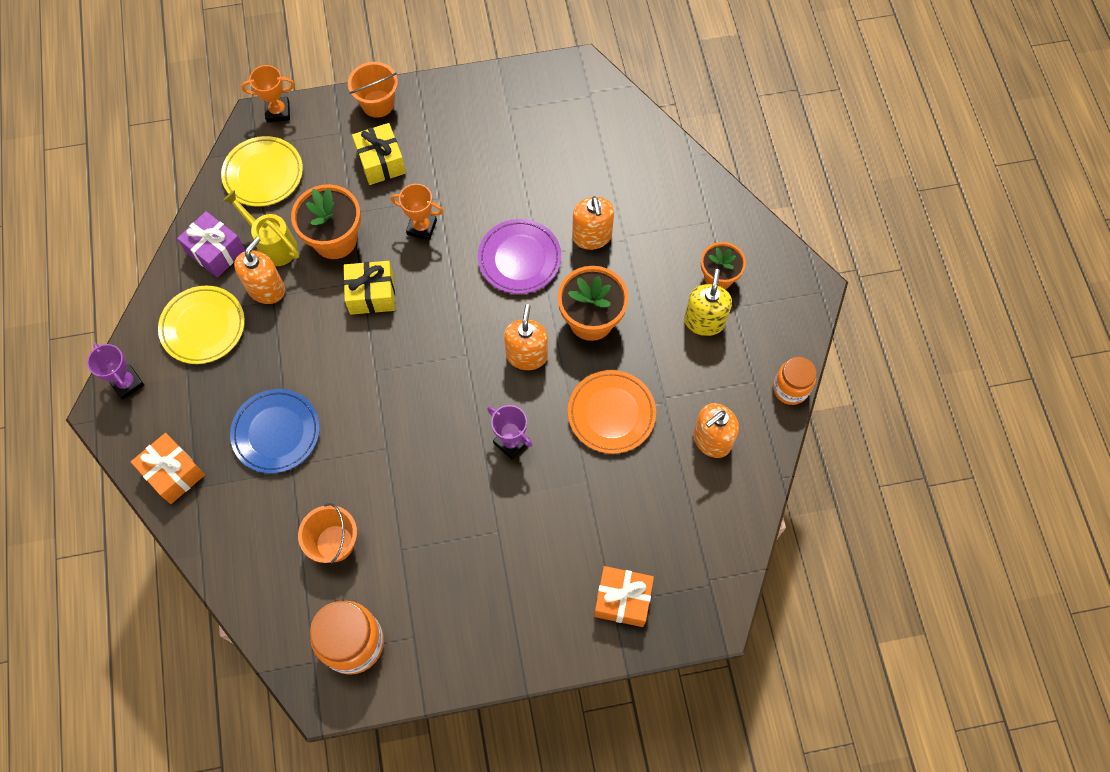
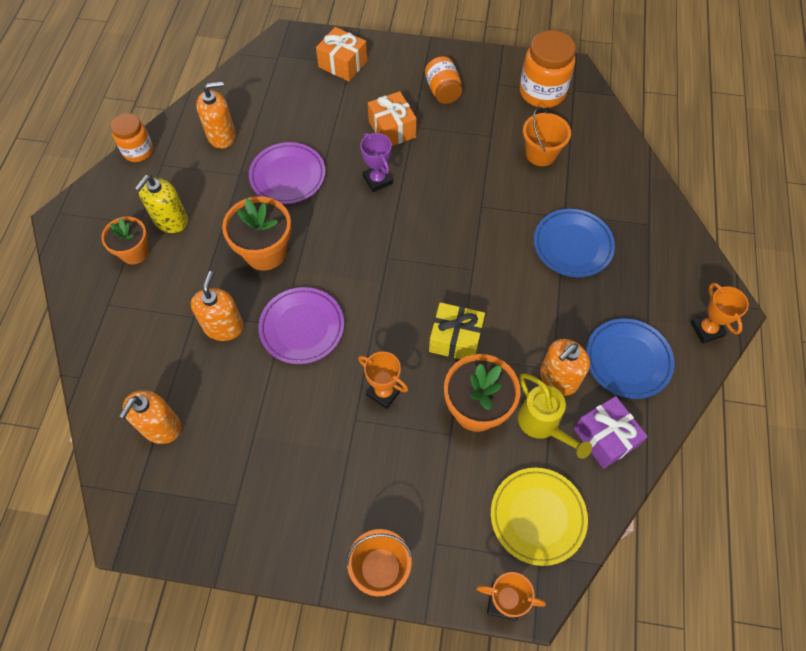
camera: 160 degrees left, 5 degrees down
(127, 383) = (706, 329): purple trophy -> orange trophy
(173, 473) = (667, 241): orange gift -> orange gift (392, 129)
(203, 327) = (627, 360): yellow plate -> blue plate
(381, 162) = (401, 485): yellow gift -> none
(480, 599) = (443, 91): none -> orange jar
(527, 355) = (335, 240): orange soap dispenser -> orange soap dispenser (161, 427)
(611, 413) = (288, 176): orange plate -> purple plate

